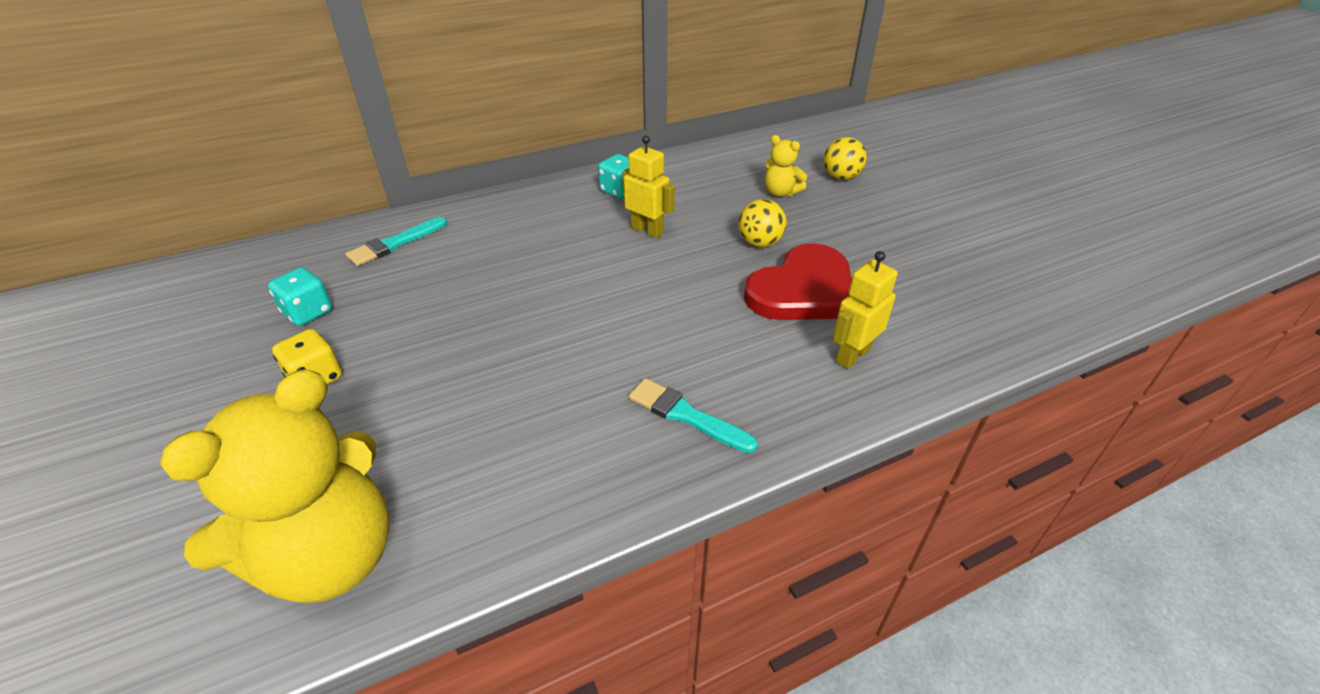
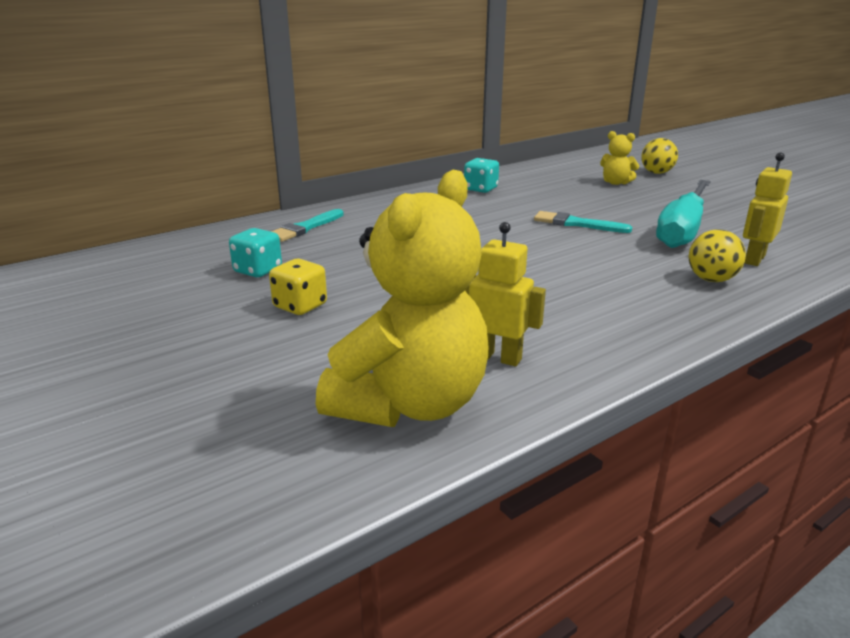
camera: 10 degrees left, 15 degrees down
(647, 230) = (524, 208): yellow robot -> yellow robot (497, 357)
(686, 415) = (651, 299): turquoise brush -> turquoise brush (576, 224)
(760, 243) = (624, 209): yellow ball -> yellow ball (711, 279)
(803, 290) = (682, 230): red heart -> turquoise screwdriver

